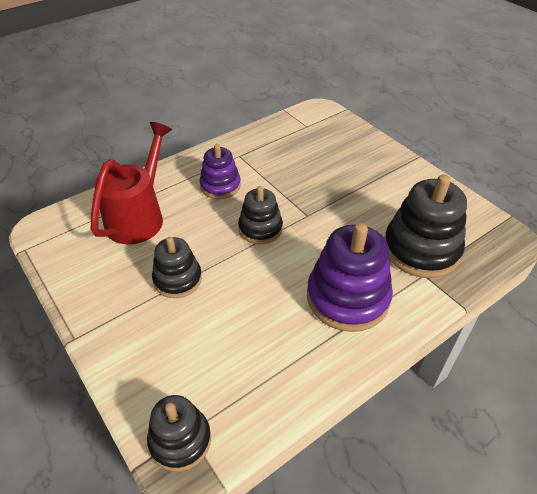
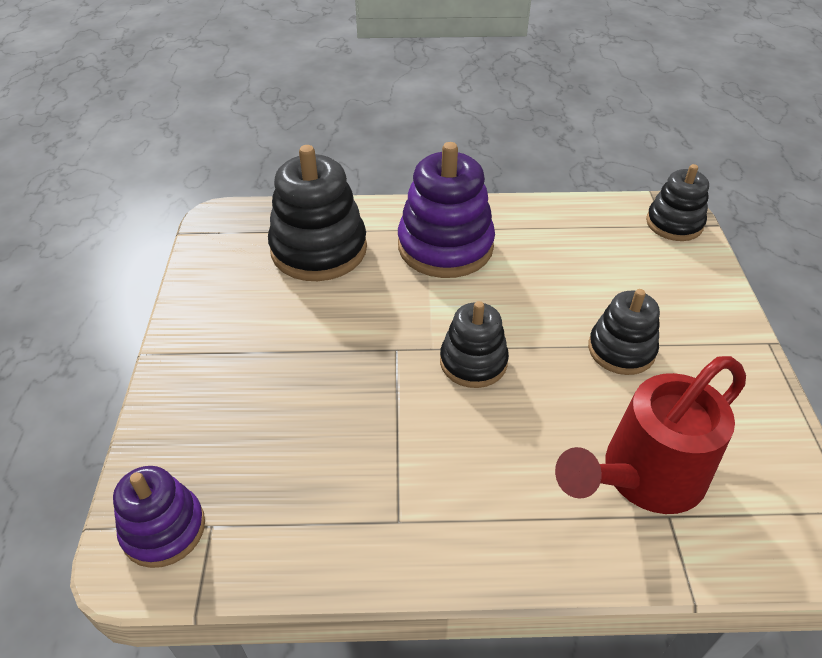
camera: 145 degrees left, 0 degrees up
(220, 186) = (479, 467): purple stacking toy -> purple stacking toy (164, 529)

